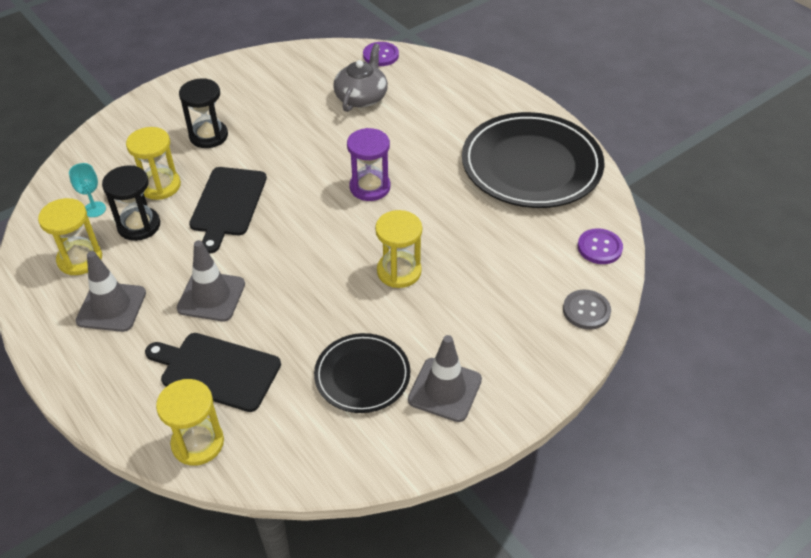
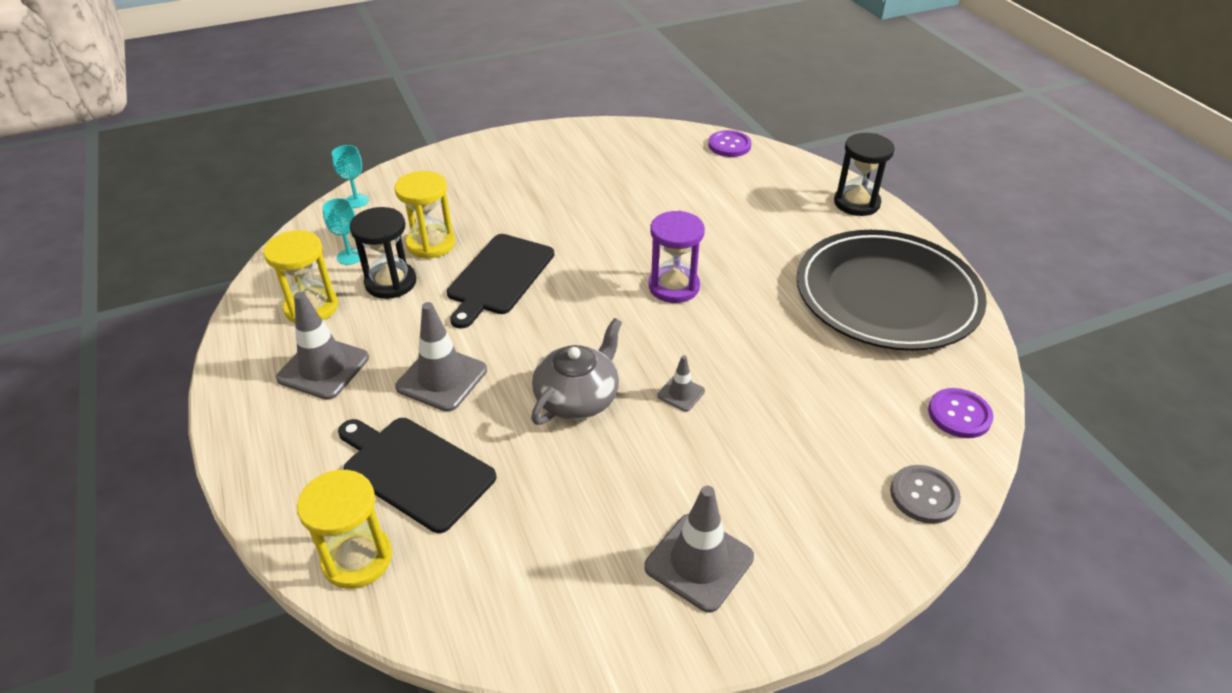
camera: 15 degrees right, 5 degrees down
(80, 158) = (356, 201): none -> turquoise goblet
(208, 136) = (504, 200): black hourglass -> black hourglass (856, 203)
(361, 97) = (693, 186): grey teapot -> grey teapot (578, 397)
(362, 375) = (594, 517): black plate -> none
(399, 271) = (681, 393): yellow hourglass -> grey traffic cone

